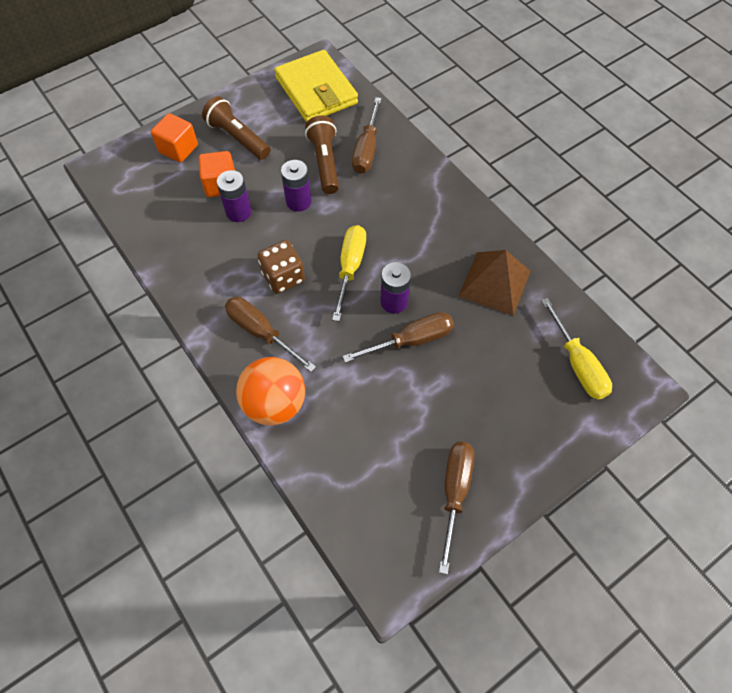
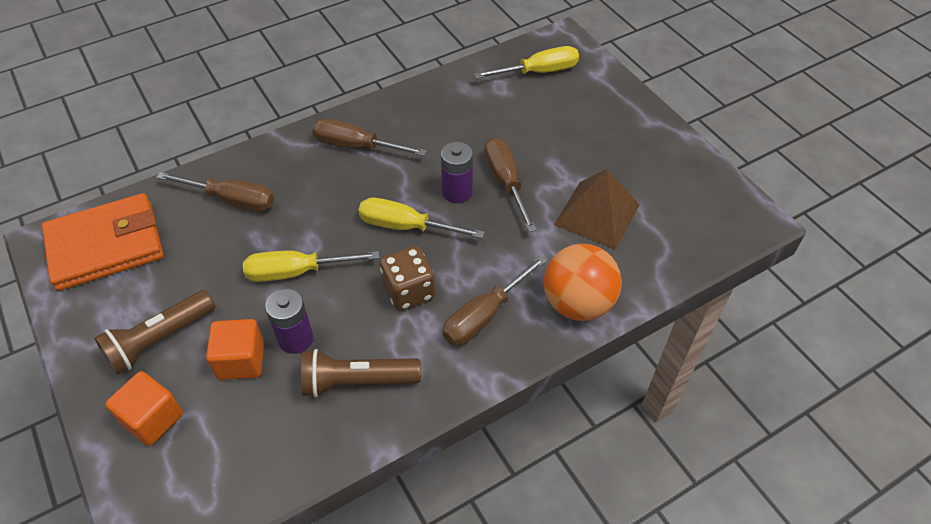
camera: 85 degrees left, 10 degrees down
(298, 201) = (296, 272): purple battery -> yellow screwdriver
(316, 91) = (106, 246): yellow wallet -> orange wallet
(325, 162) = (239, 242): brown flashlight -> brown flashlight (357, 381)
(454, 491) = (665, 166): brown screwdriver -> brown screwdriver (355, 146)
(494, 283) = (445, 113): brown pyramid -> brown pyramid (597, 214)

